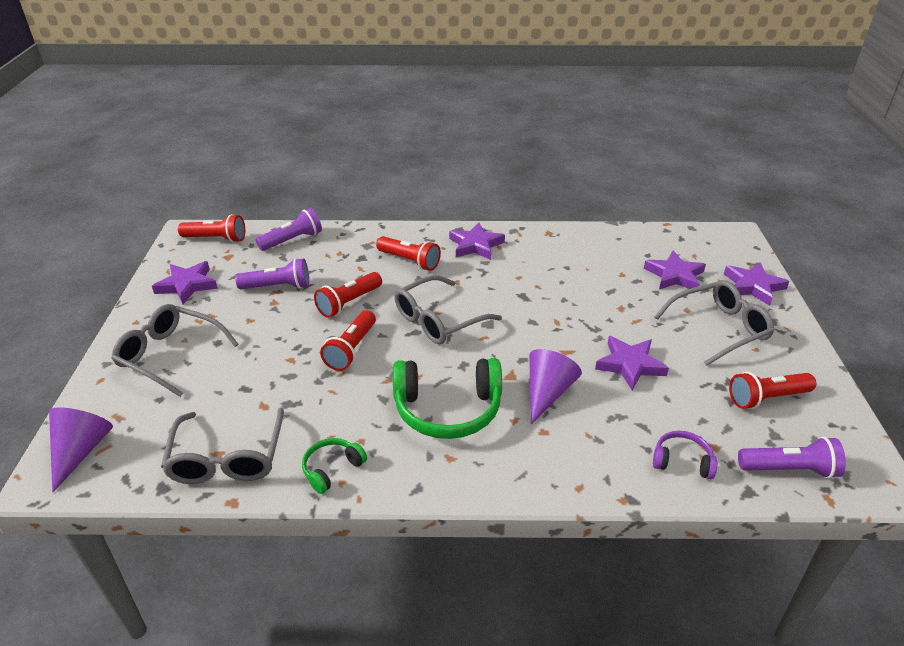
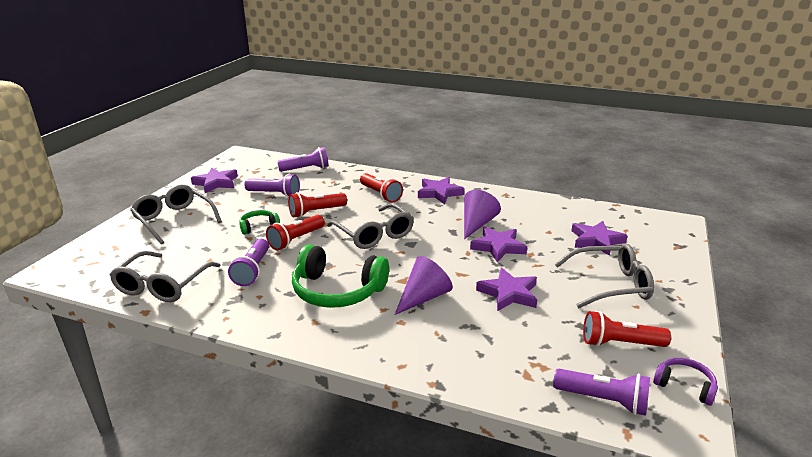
camera: 20 degrees right, 10 degrees down
(81, 451) = (79, 261): purple cone -> purple cone (477, 224)
(216, 239) = (255, 160): red flashlight -> none
(328, 406) = (253, 270): none -> purple flashlight
(332, 469) = (225, 308): green headphones -> green headphones (259, 227)
(438, 320) = (374, 234): grey glasses -> grey glasses turned 105 degrees counterclockwise
(682, 461) = (504, 370): purple headphones -> purple headphones (684, 386)
(753, 286) = (667, 261): purple star -> purple star (498, 247)

